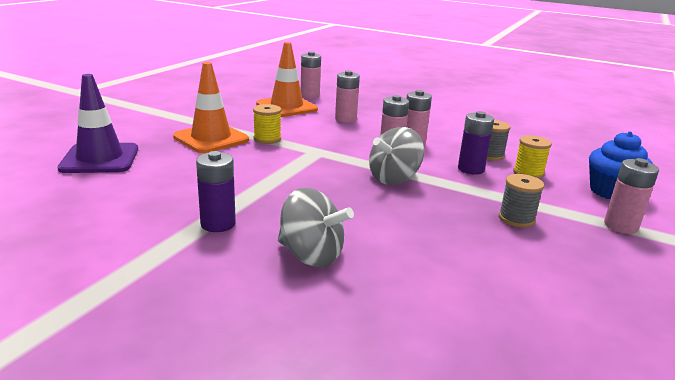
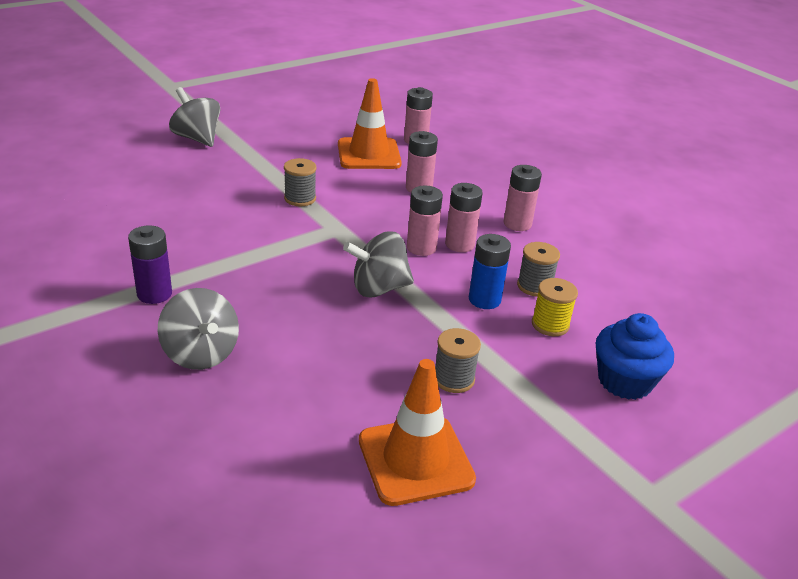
camera: 25 degrees right, 10 degrees up
(100, 159) = (120, 187): purple traffic cone -> none
(137, 118) = (197, 138): none -> grey spinning top
(211, 138) = (243, 184): orange traffic cone -> orange traffic cone (415, 460)
(267, 139) = (300, 198): yellow spool -> grey spool
(471, 169) = (484, 299): purple battery -> blue battery
(620, 226) = (568, 427): pink battery -> pink battery (517, 224)

